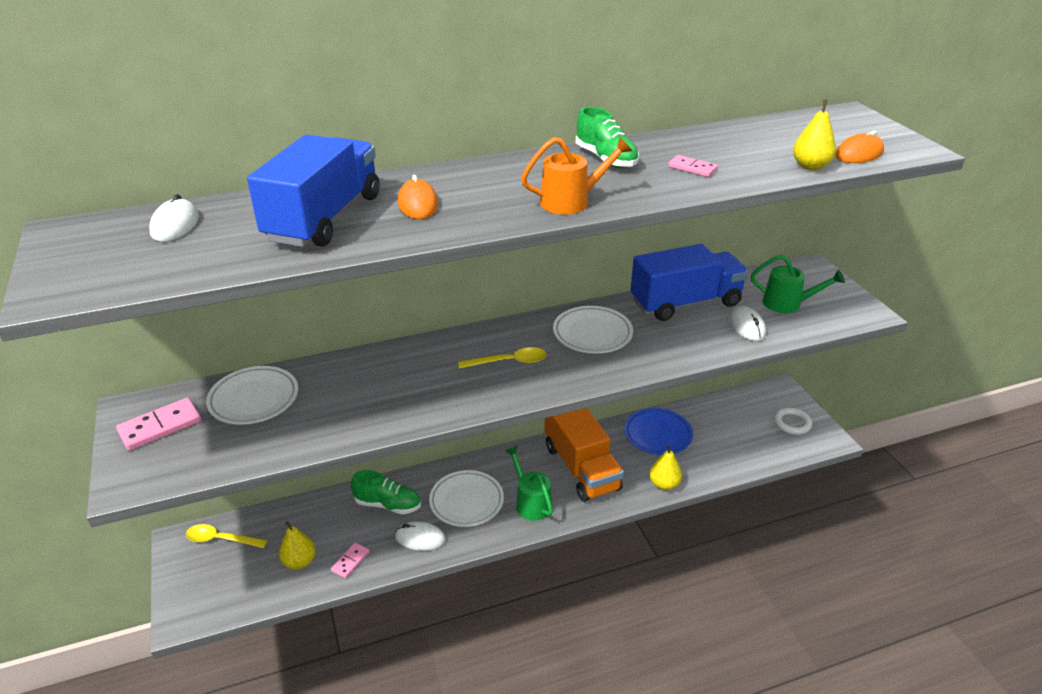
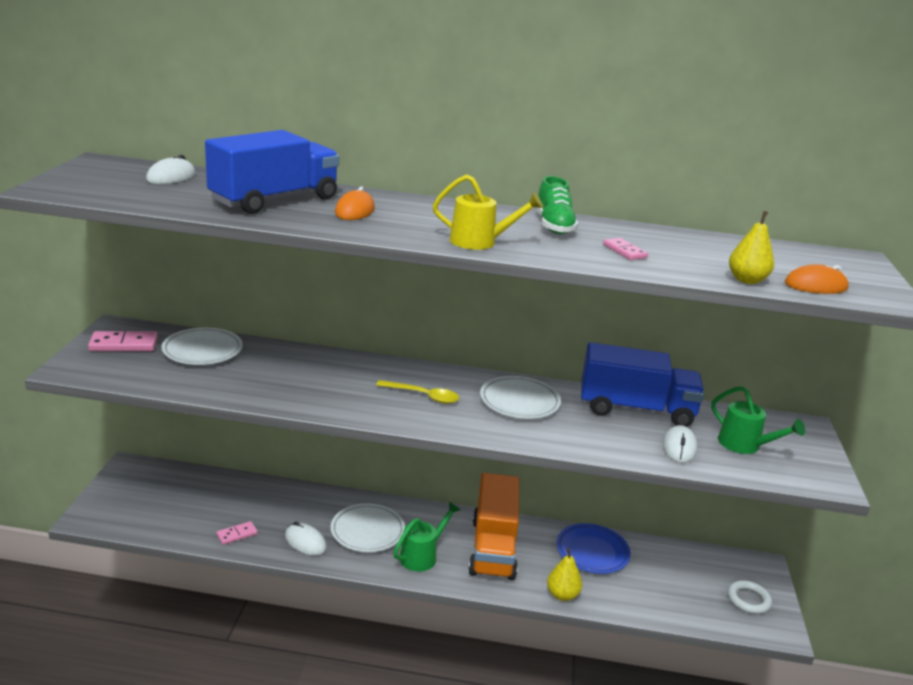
camera: 25 degrees right, 10 degrees down
(220, 539) = (157, 477): yellow spoon -> none
(299, 561) = (199, 517): yellow pear -> none
(388, 504) = (301, 506): green shoe -> none
(530, 502) = (422, 555): green watering can -> green watering can turned 45 degrees clockwise
(572, 201) = (480, 242): orange watering can -> yellow watering can

